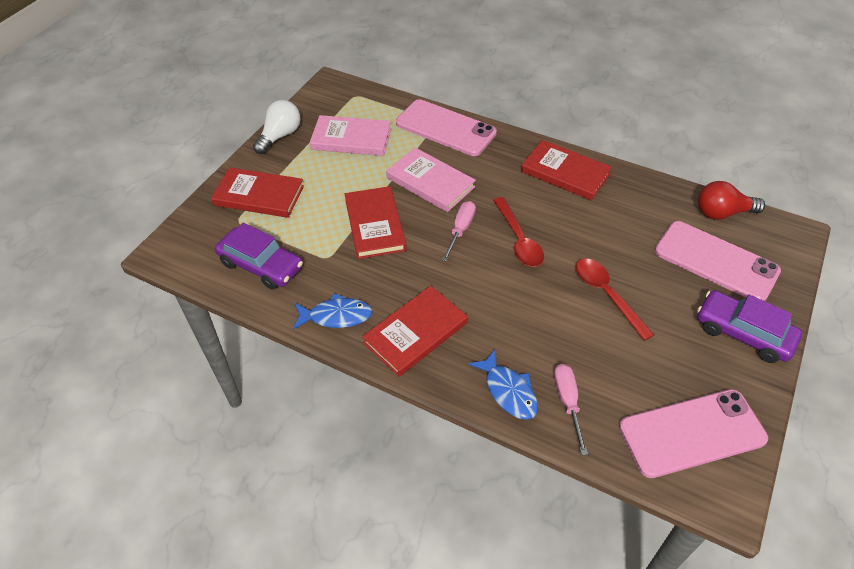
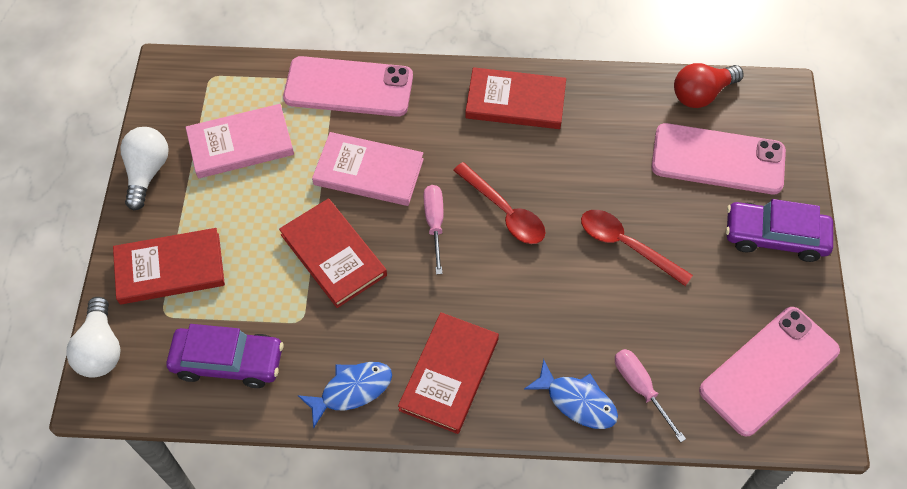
camera: 25 degrees left, 10 degrees up
(184, 227) = (101, 349): none -> white light bulb

